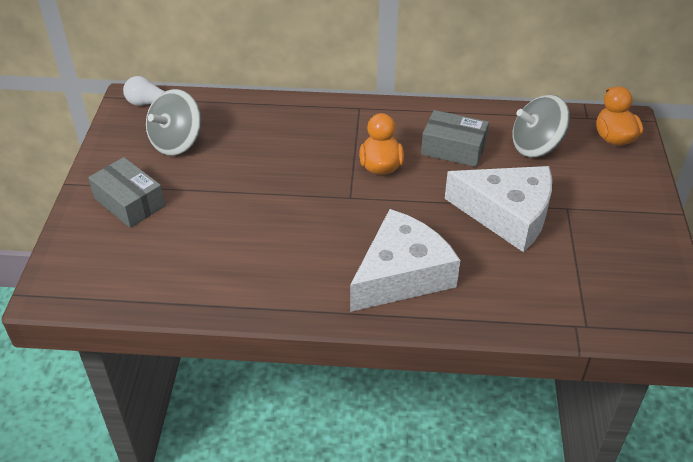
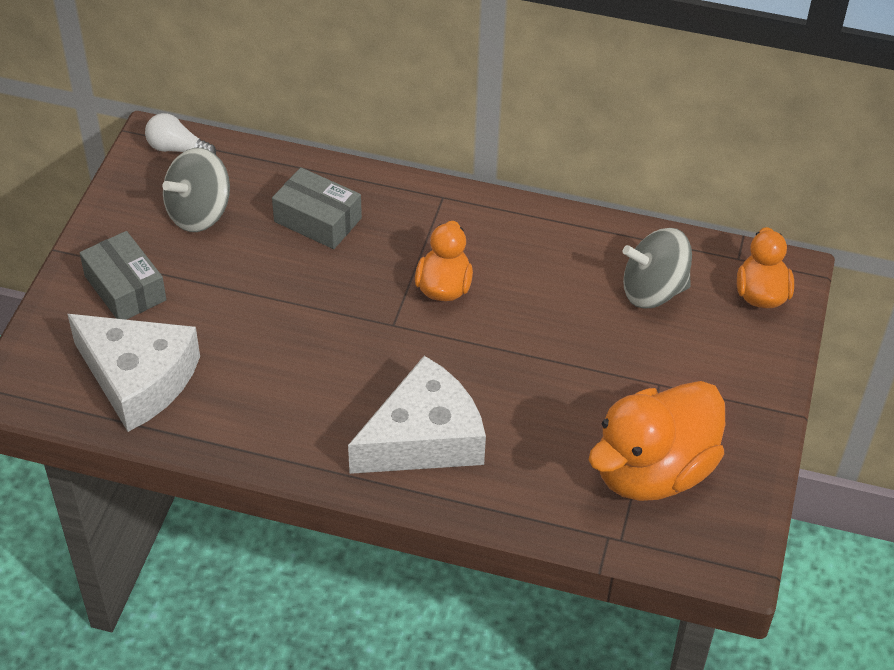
camera: 10 degrees right, 5 degrees up
(453, 148) = (545, 277): grey box -> grey box (318, 220)
(507, 214) = (580, 380): white cheese -> white cheese (138, 378)
(589, 270) = (652, 471): none -> orange duck

